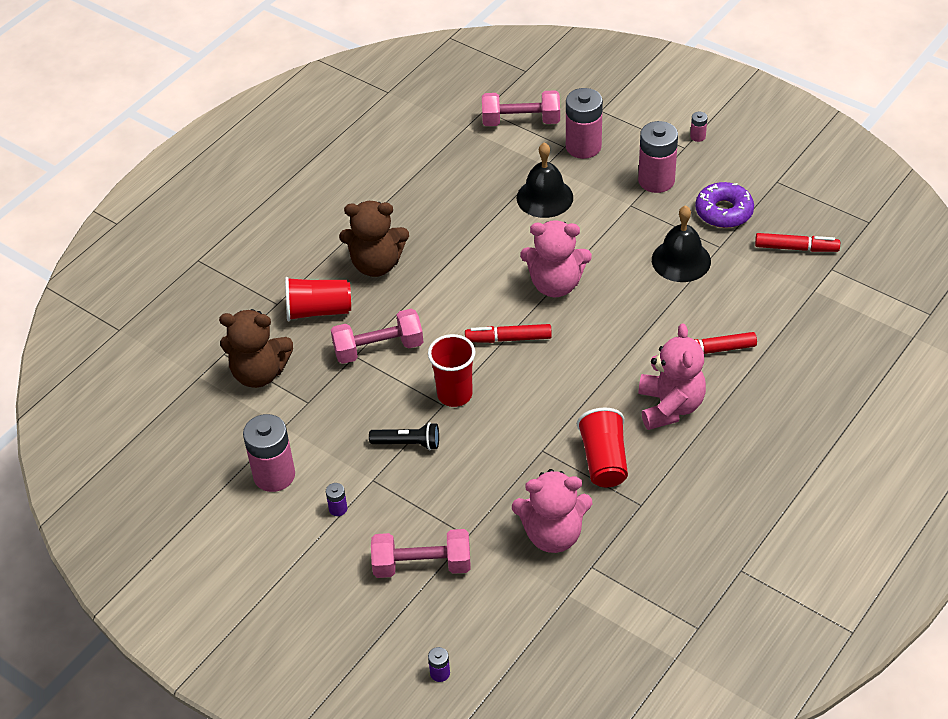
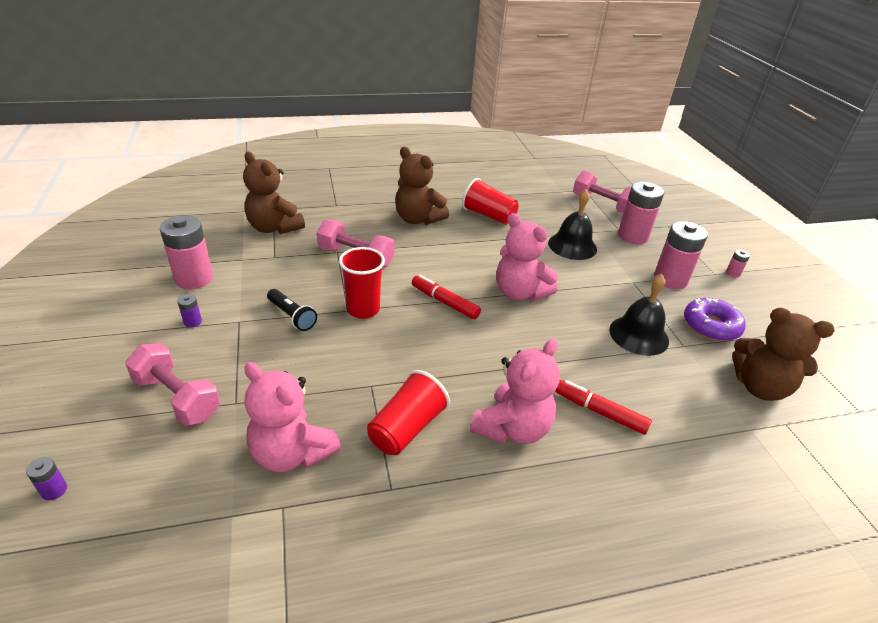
camera: 35 degrees right, 10 degrees down
(318, 311) = (352, 220): red cup -> red cup (488, 215)
(796, 248) = (760, 387): red marker -> brown teddy bear

